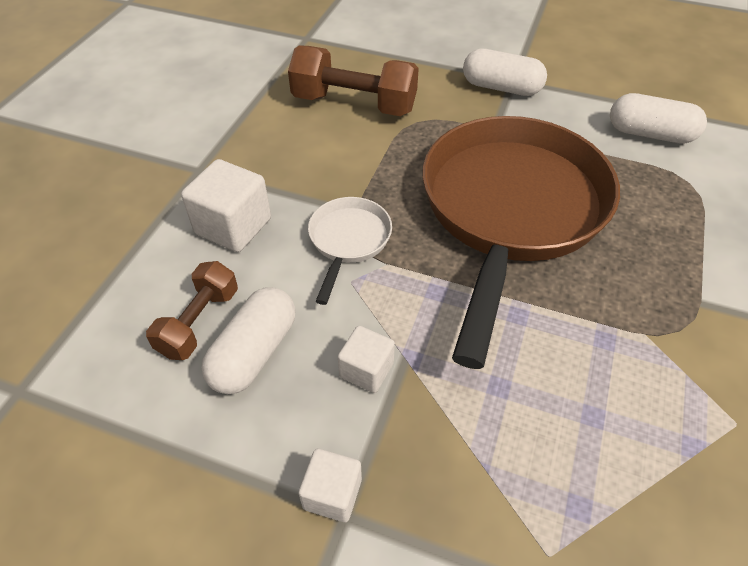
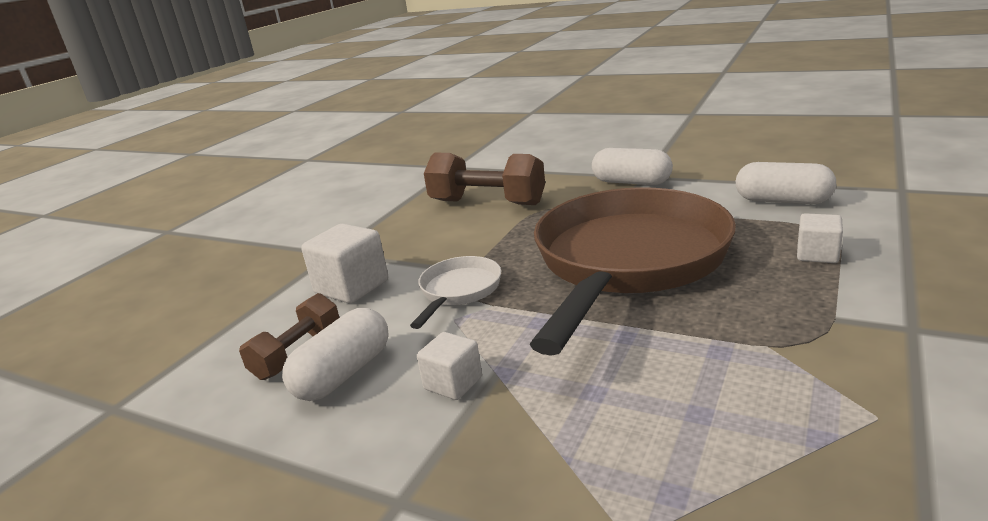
camera: 10 degrees right, 25 degrees down
(332, 494) = (391, 483): white cube -> white cube (817, 254)

